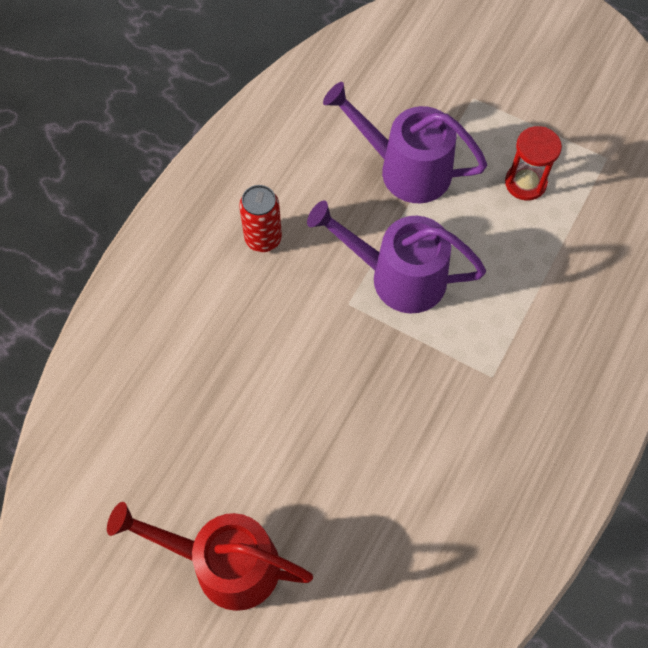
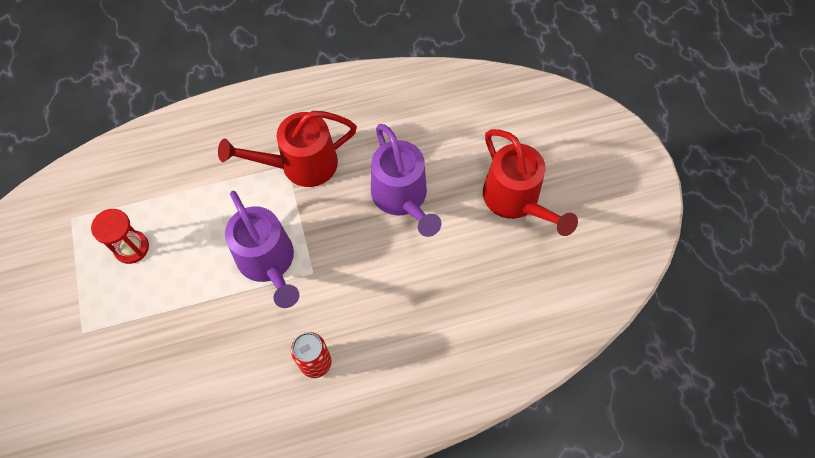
camera: 135 degrees left, 0 degrees up
(404, 169) = (182, 326): purple watering can -> purple watering can (402, 198)
(481, 389) = (300, 165): none -> red watering can

